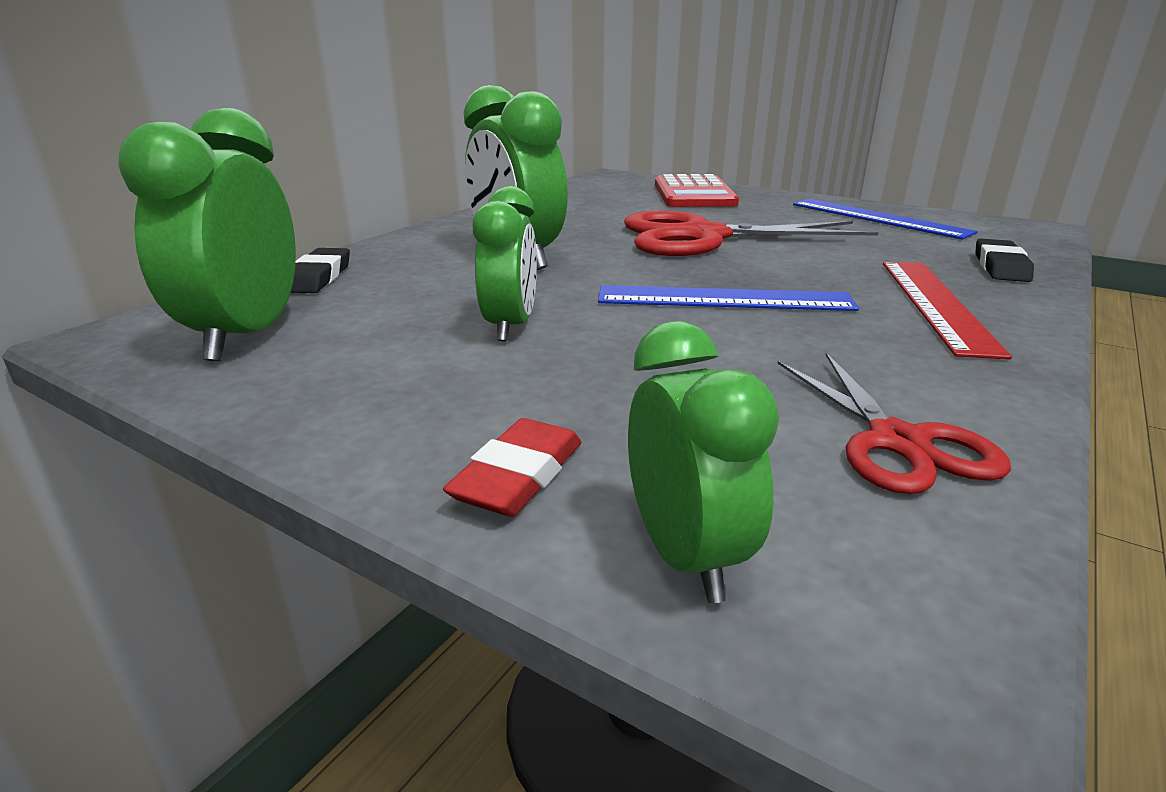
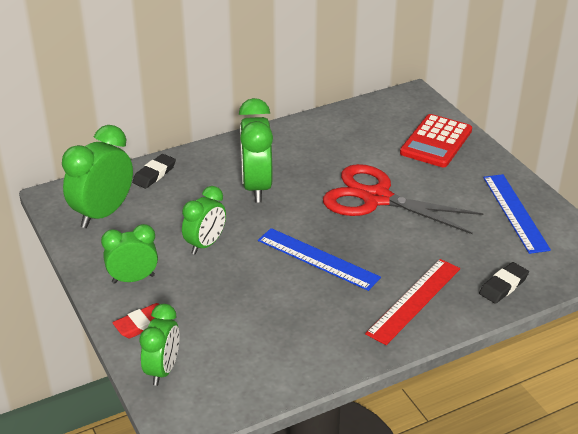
camera: 30 degrees right, 10 degrees up
(408, 407) = (133, 279): none -> green clock
(897, 442) = (276, 361): red scissors -> none

